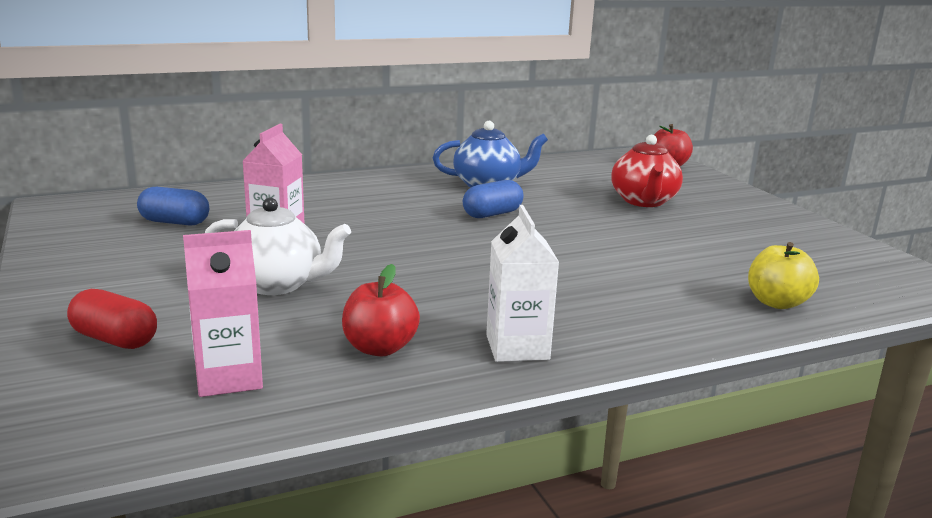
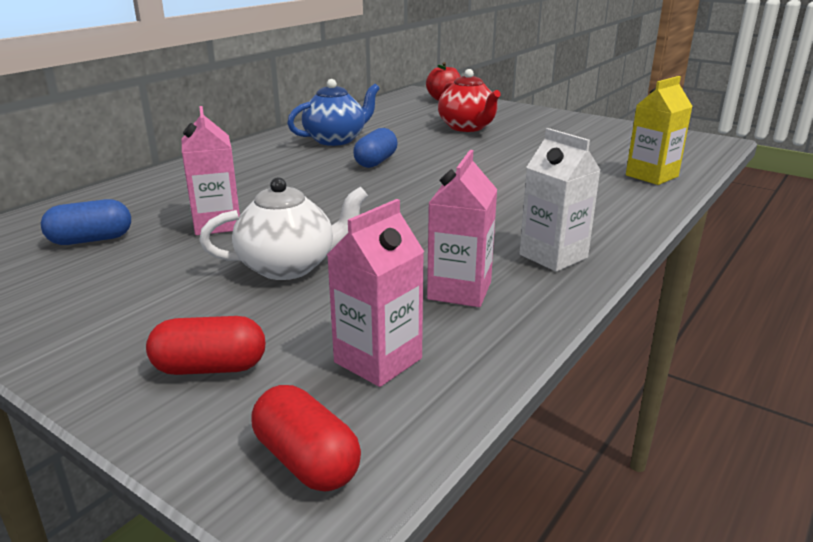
camera: 30 degrees left, 5 degrees up
(78, 425) = (306, 461): none -> red capsule
(379, 348) = (459, 291): red apple -> pink carton
(777, 303) = (651, 176): yellow apple -> yellow carton

